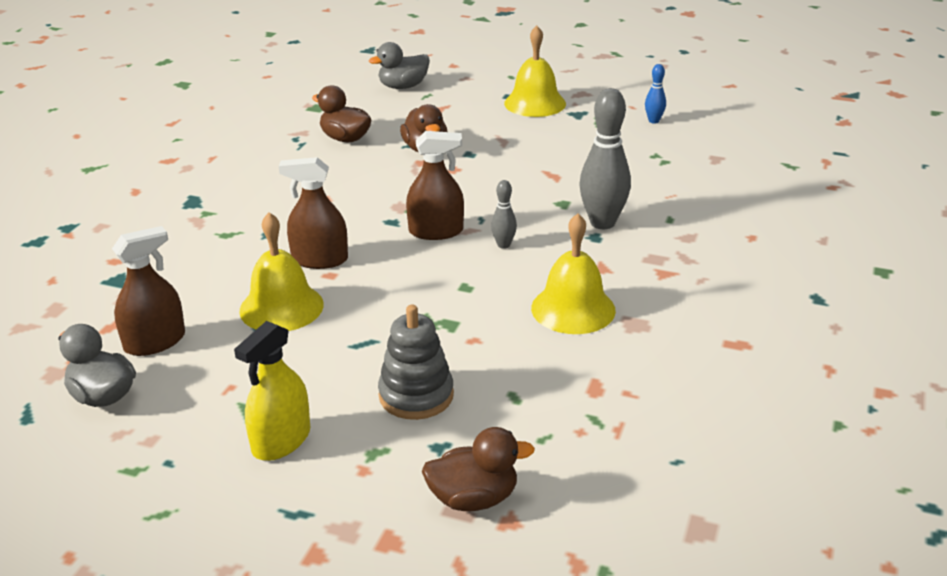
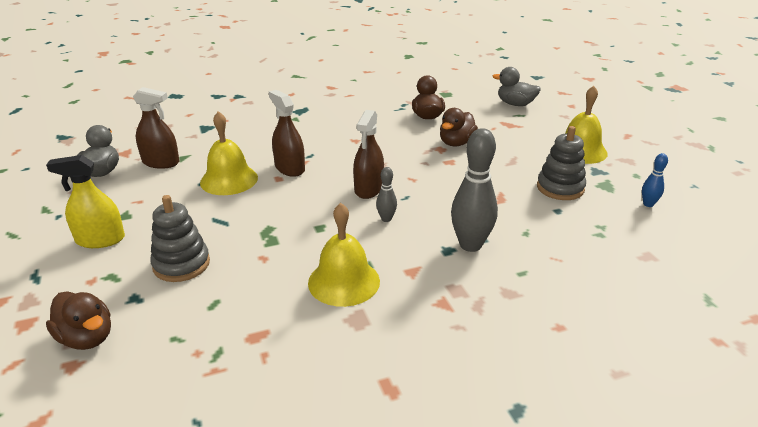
camera: 50 degrees right, 0 degrees up
(436, 231) = (369, 189): brown spray bottle -> brown spray bottle turned 60 degrees clockwise
(578, 142) = (560, 188): none -> grey stacking toy

